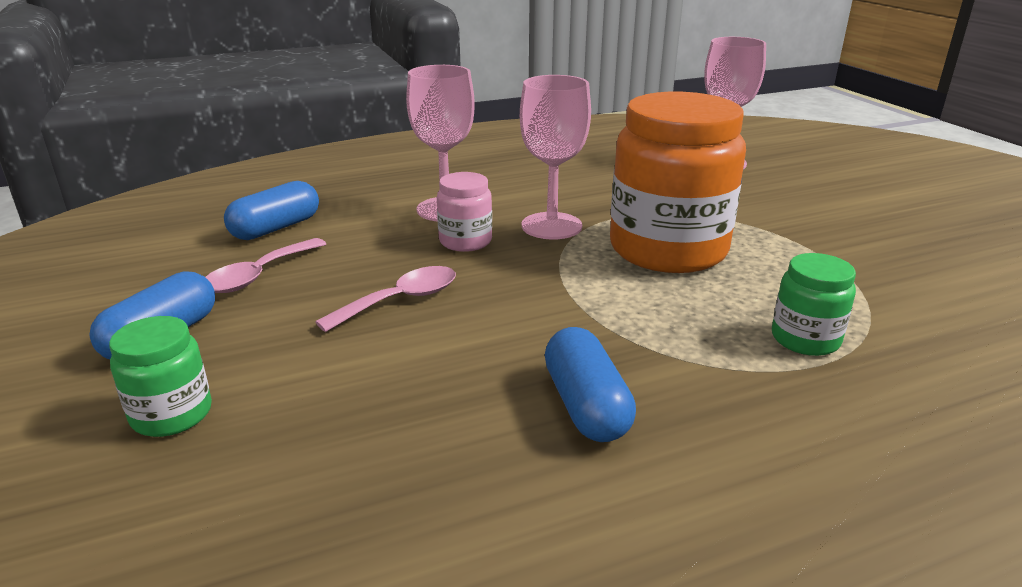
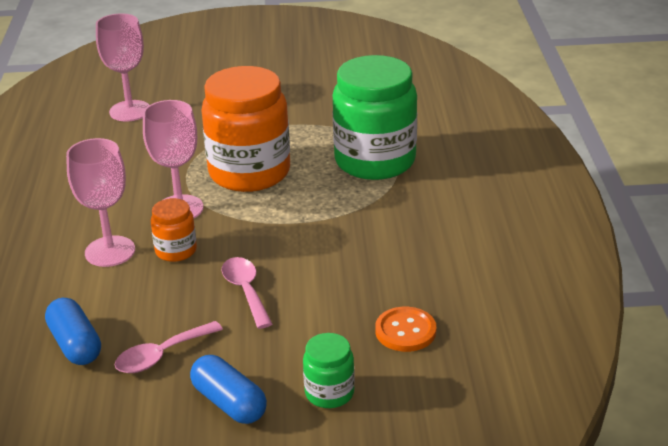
camera: 70 degrees left, 5 degrees up
(259, 275) = (161, 355): pink spoon -> pink spoon turned 90 degrees clockwise
(335, 465) = (405, 331): none -> orange button
(465, 241) = (176, 251): pink jar -> orange jar
(586, 405) = (395, 243): blue capsule -> none
(805, 339) = (375, 161): green jar -> green jar, size x2.17

